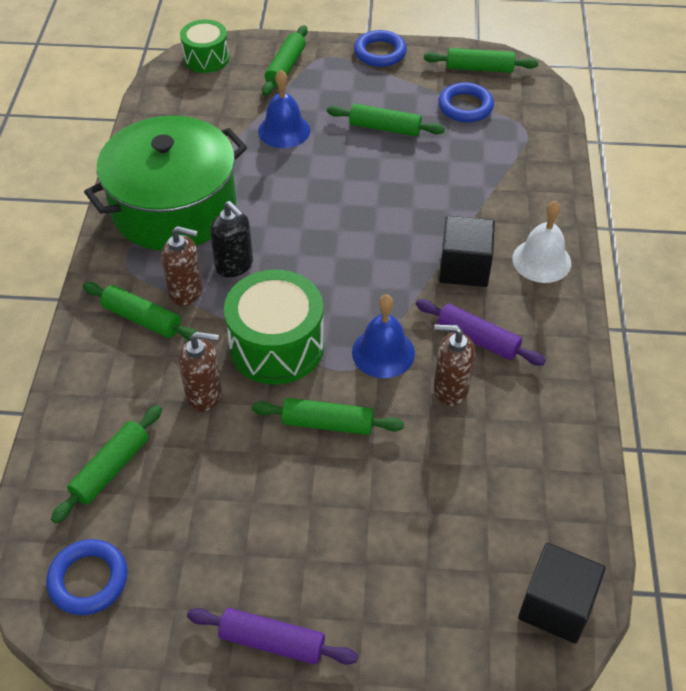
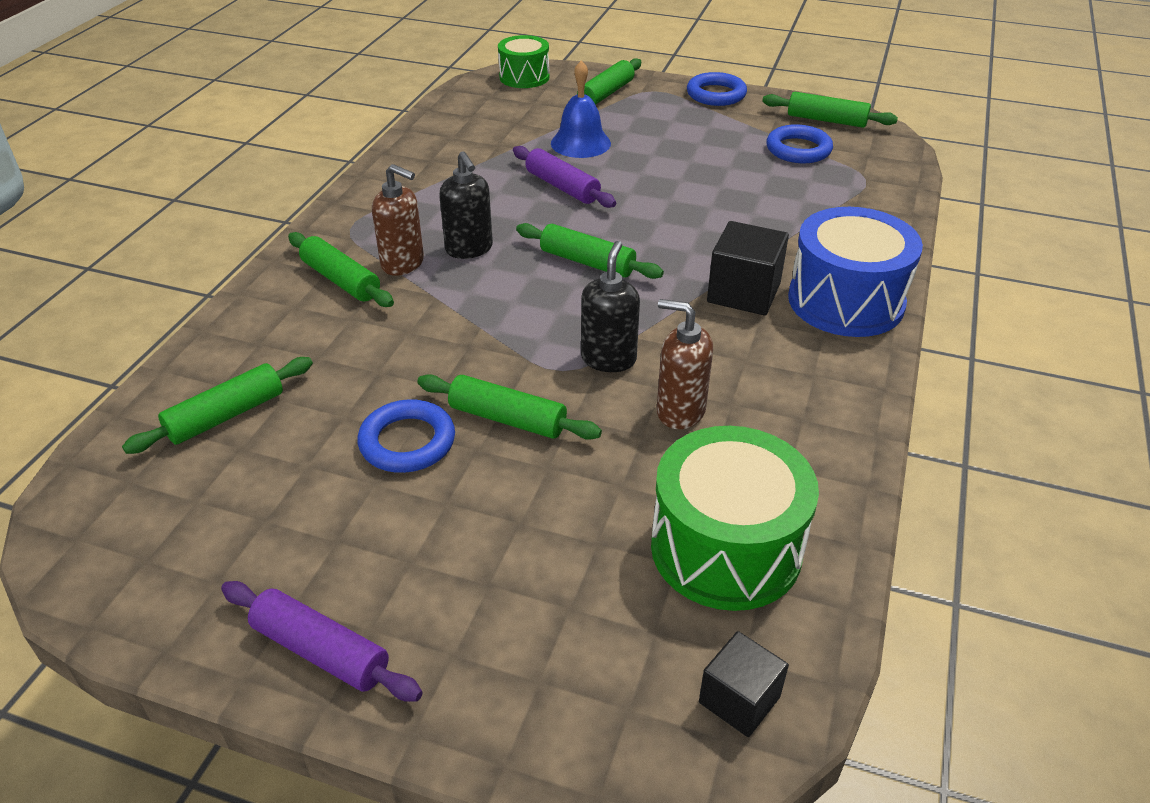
camera: 15 degrees right, 10 degrees down
(88, 580) = (133, 526): blue ring -> blue ring (407, 442)
(174, 207) = (428, 190): green pot -> none
(205, 395) = (373, 363): brown soap dispenser -> none
(276, 346) = (481, 330): green drum -> green drum (726, 548)
(383, 352) = (608, 359): blue bell -> black soap dispenser
(385, 128) = (696, 155): green rolling pin -> green rolling pin (587, 262)
(477, 339) = (735, 366): purple rolling pin -> purple rolling pin (562, 187)
(541, 260) = (845, 301): white bell -> blue drum
(556, 605) = (739, 700): black cube -> black cube, size x0.65

